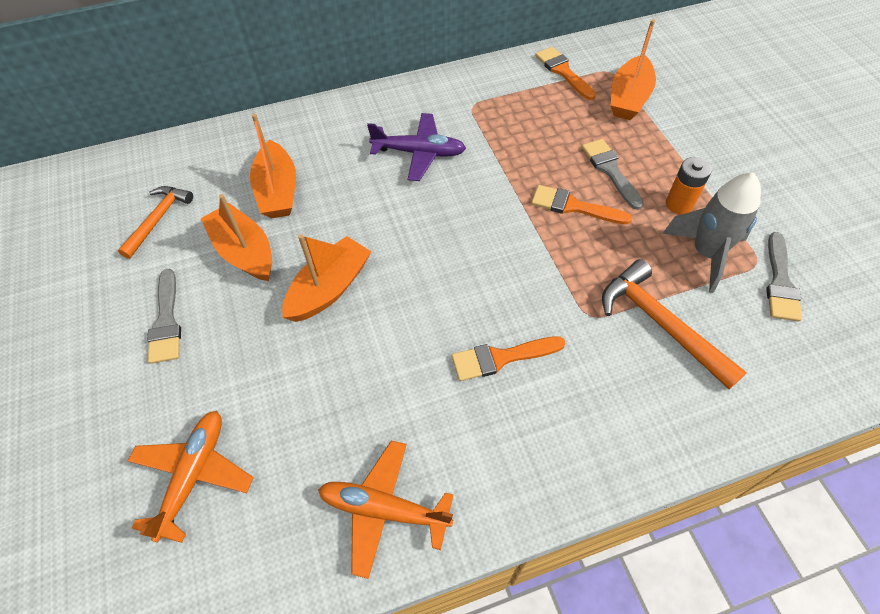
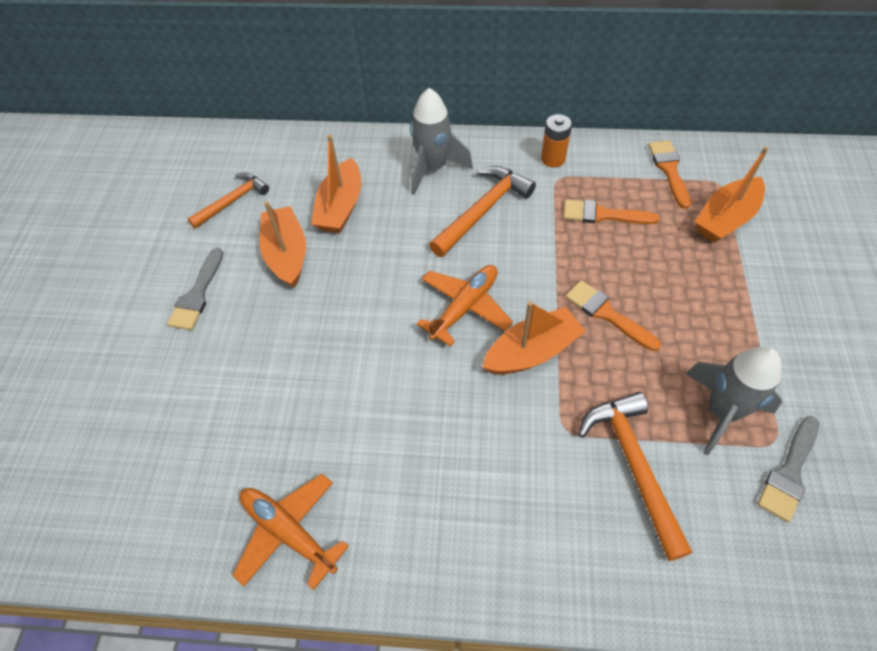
camera: 25 degrees right, 0 degrees up
(194, 475) = (157, 435): orange plane -> orange plane (465, 307)
(329, 288) = (340, 313): orange boat -> orange boat (532, 352)
(352, 129) = (433, 168): none -> grey rocket
(419, 153) = (483, 211): purple plane -> orange hammer
(501, 358) = (459, 437): orange brush -> orange brush (603, 215)
(610, 170) = (664, 289): grey brush -> none
(679, 204) = (720, 349): orange battery -> orange battery (553, 159)

